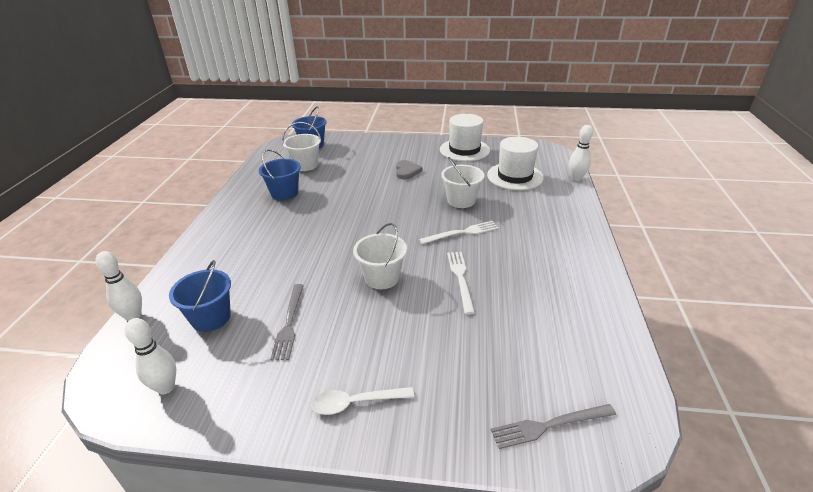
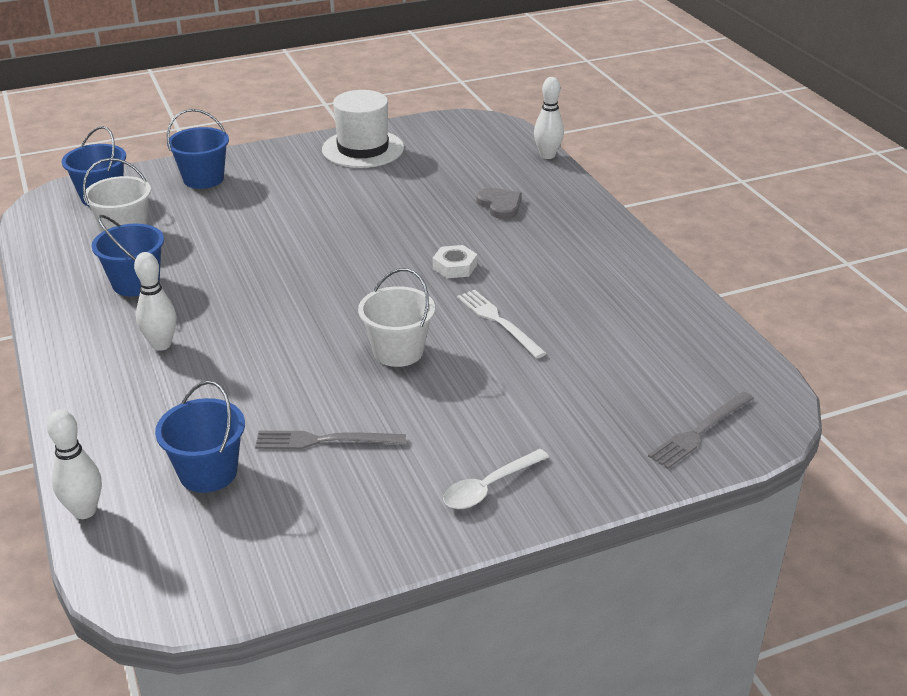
camera: 30 degrees left, 0 degrees up
(166, 387) = (236, 562): white bowling pin -> white bowling pin (161, 345)
(289, 323) = (325, 440): grey fork -> grey fork turned 120 degrees clockwise
(367, 147) = (203, 179): none -> blue bucket
(407, 171) = (303, 202): grey heart -> grey heart (500, 205)
(461, 200) = (419, 224): white bucket -> none
(461, 233) = (455, 266): white fork -> white nut
(515, 176) = (465, 172): white hat -> none

